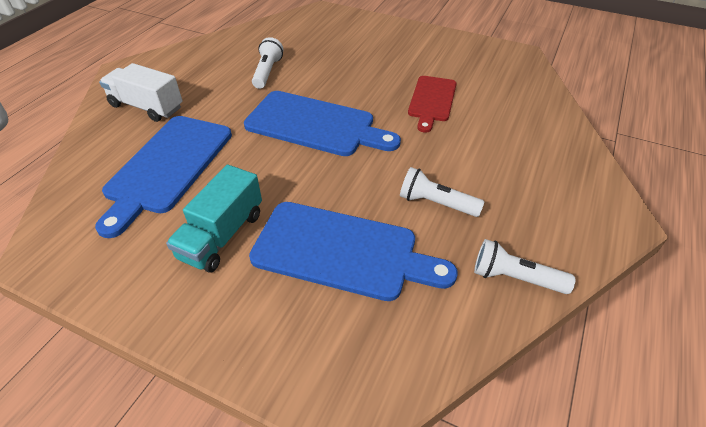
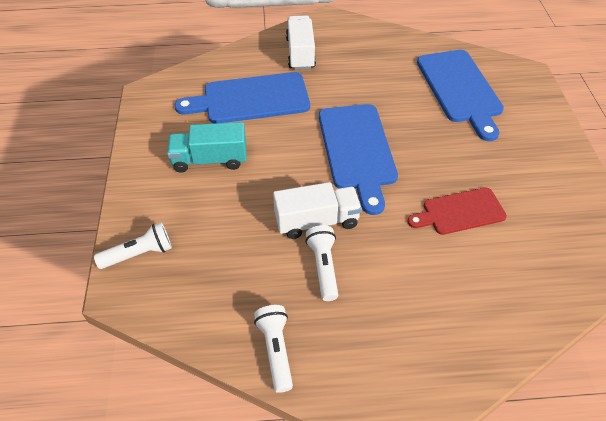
camera: 60 degrees right, 5 degrees up
(267, 72) = (398, 89): white flashlight -> white flashlight (139, 253)
(342, 251) = (235, 229): blue cutting board -> blue cutting board (460, 89)
(378, 186) = (316, 221): none -> white truck

